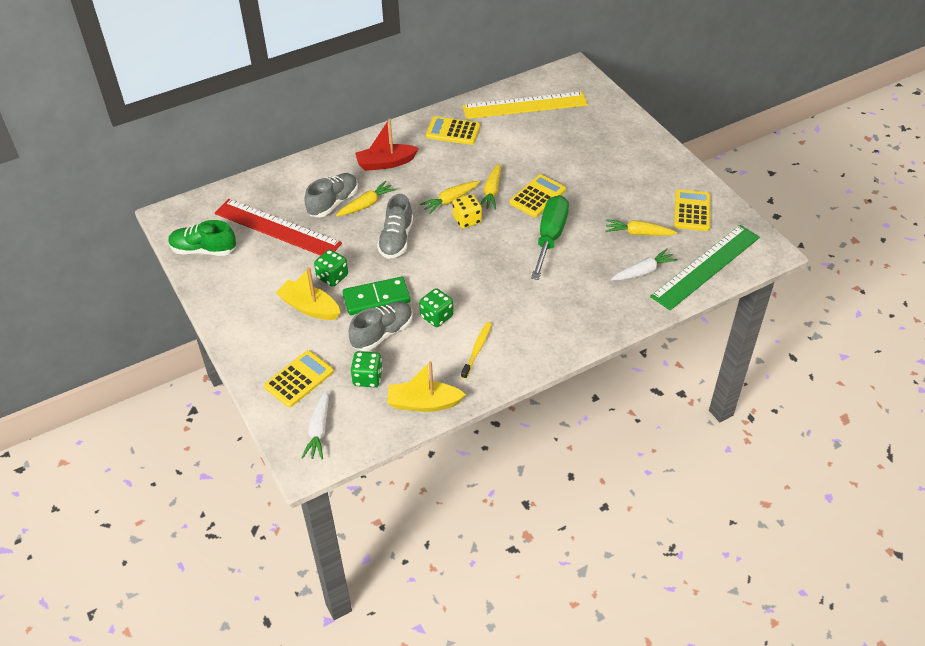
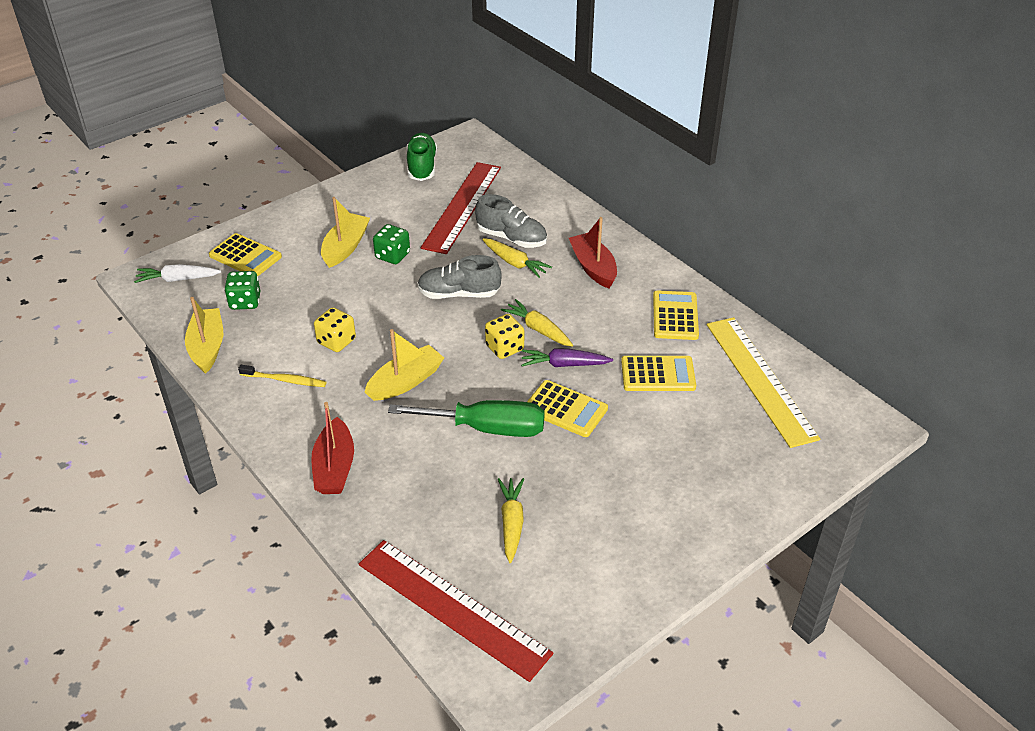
camera: 80 degrees right, 5 degrees down
(376, 298) = (362, 292): green domino -> none
(382, 333) = (309, 303): grey shoe -> none
(436, 316) = (336, 341): green dice -> yellow dice
(492, 191) = (564, 364): yellow carrot -> purple carrot
(493, 277) = (405, 382): none -> yellow boat
(578, 321) = (334, 467): none -> red boat
(643, 271) = (433, 532): white carrot -> none
(692, 211) = (575, 588): yellow calculator -> yellow calculator (658, 374)
(706, 266) = (453, 607): green ruler -> red ruler

